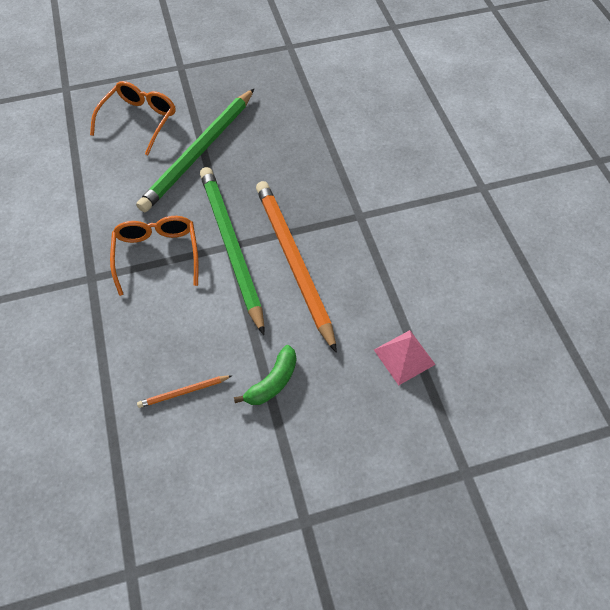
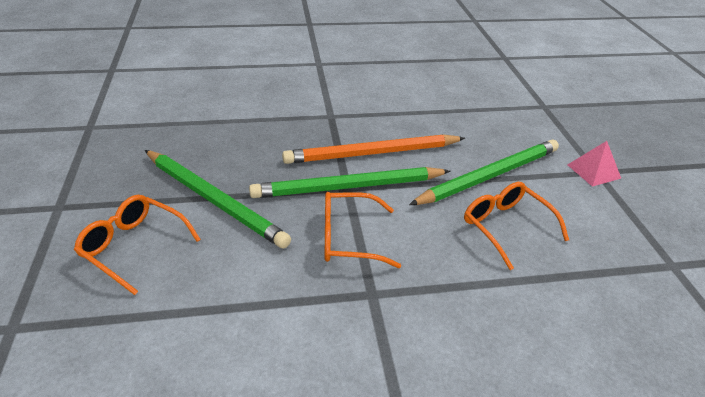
camera: 85 degrees left, 20 degrees down
(183, 392) = (505, 226): orange pencil -> orange glasses
(272, 382) = (489, 176): green banana -> green pencil
(404, 357) = (463, 115): pink pyramid -> pink pyramid (593, 171)

